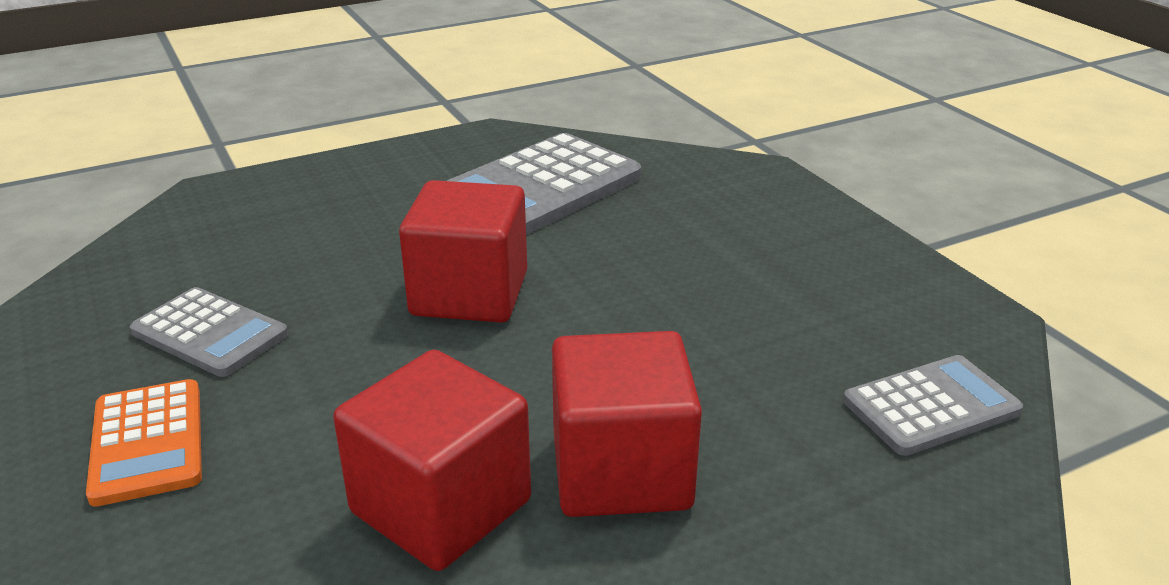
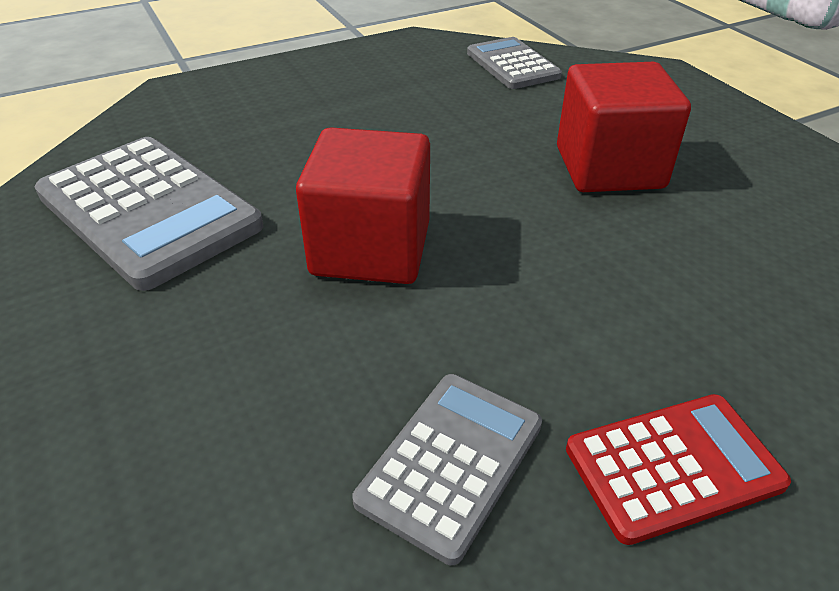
camera: 90 degrees left, 10 degrees up
(147, 442) = (673, 466): orange calculator -> red calculator
(441, 506) = (678, 244): red cube -> none

